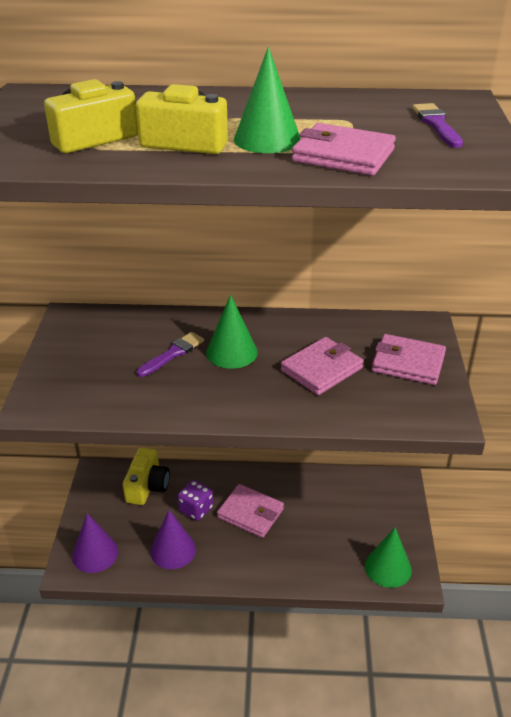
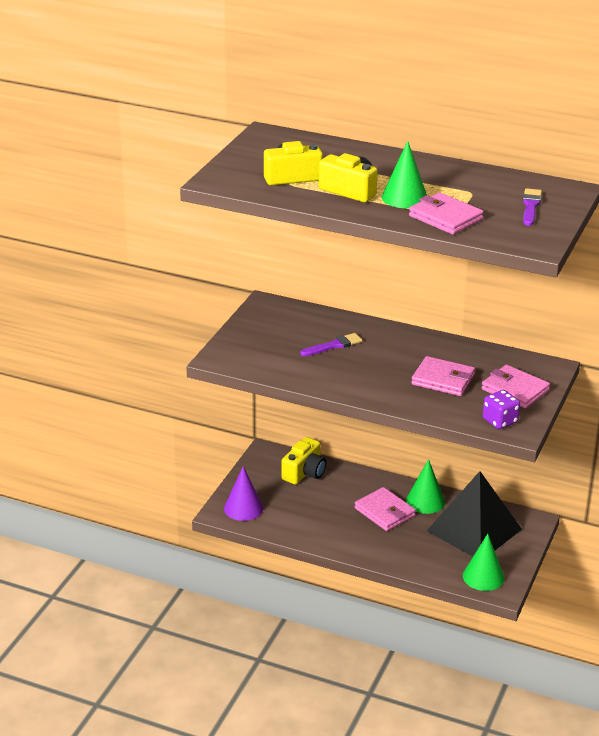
camera: 20 degrees right, 5 degrees down
(173, 550) = (307, 521): purple cone -> none
(196, 509) = (339, 498): purple dice -> purple dice (500, 421)
(231, 352) = (379, 354): green cone -> green cone (425, 501)
(322, 369) = (443, 380): pink wallet -> pink wallet turned 45 degrees clockwise
(349, 509) = (474, 530): none -> black pyramid

